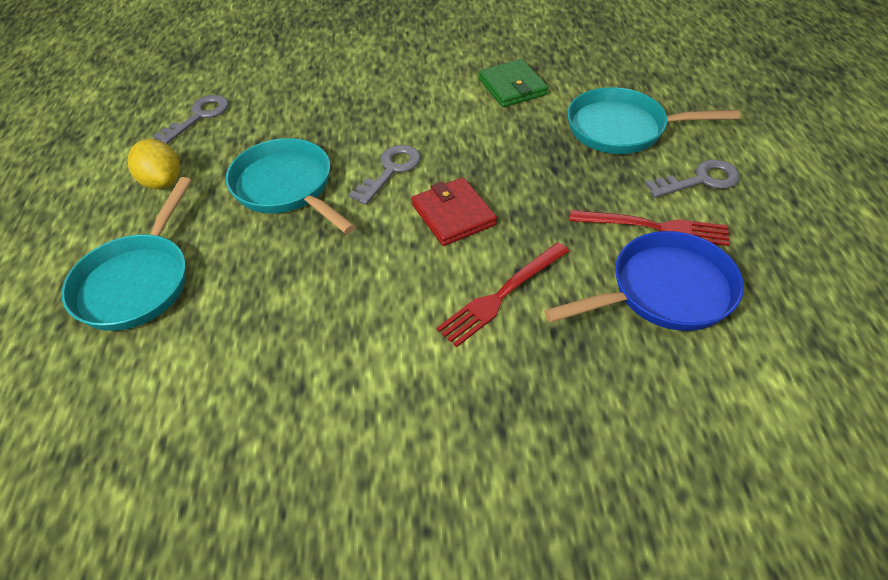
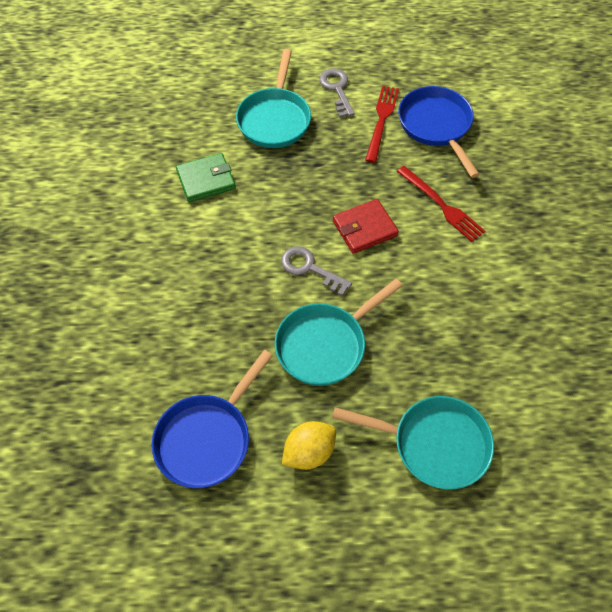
camera: 90 degrees left, 10 degrees up
(199, 116) = (207, 438): grey key -> blue pan

